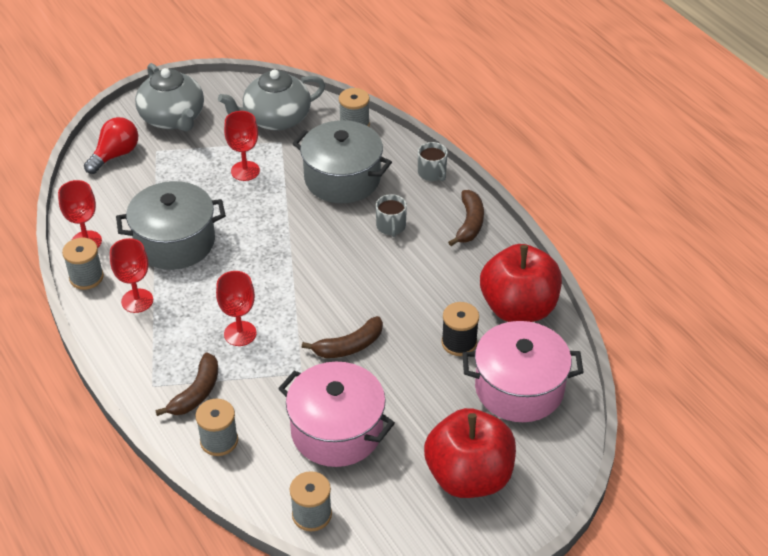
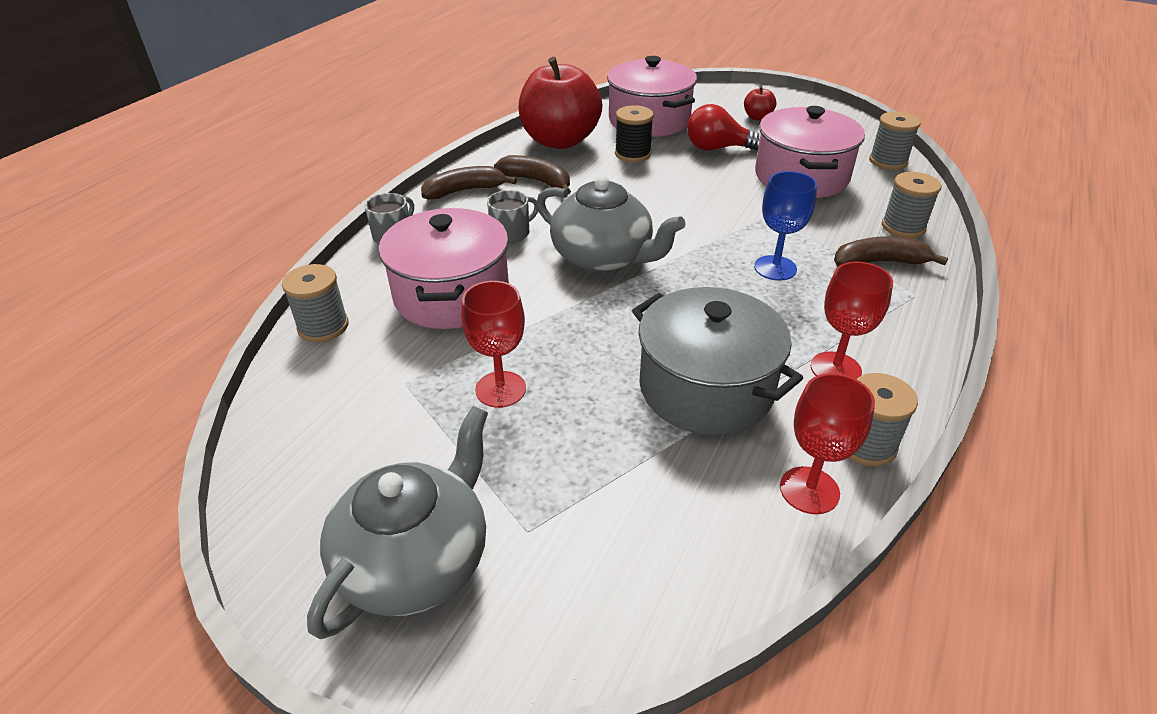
camera: 120 degrees left, 5 degrees down
(115, 155) = (584, 590): red light bulb -> red light bulb (717, 148)
(240, 333) = (775, 268): red goblet -> blue goblet
(276, 119) = (347, 413): grey teapot -> grey teapot (603, 257)
(342, 178) = (451, 295): grey pot -> pink pot
(349, 346) = (705, 201): brown banana -> brown banana (537, 181)
(469, 476) = (757, 117): red apple -> red apple, size x0.41

